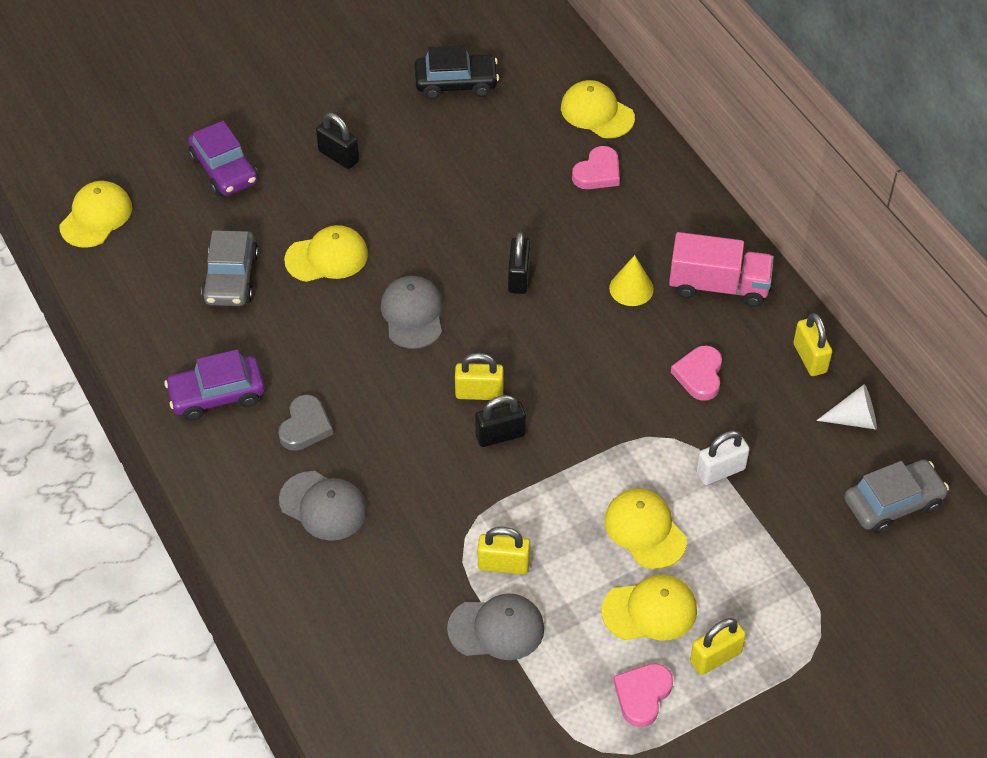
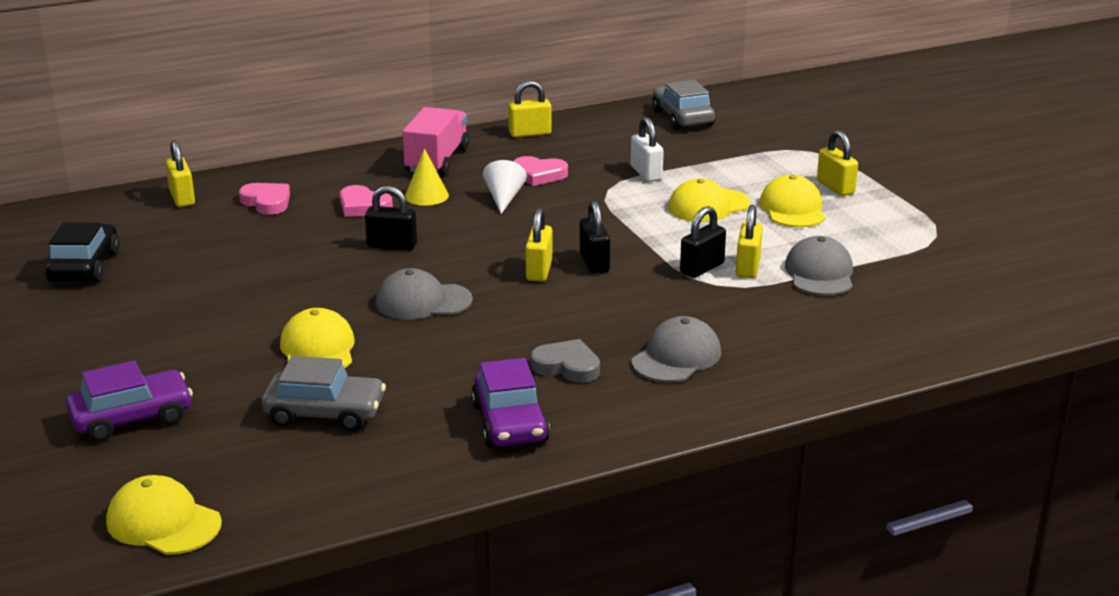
camera: 85 degrees left, 25 degrees down
(338, 156) = (157, 339): black padlock -> black padlock (702, 268)
(597, 113) = (182, 198): yellow cap -> yellow padlock
(642, 695) = (878, 216): pink heart -> pink heart (363, 206)
(854, 419) = (598, 124): white cone -> white cone (504, 198)

